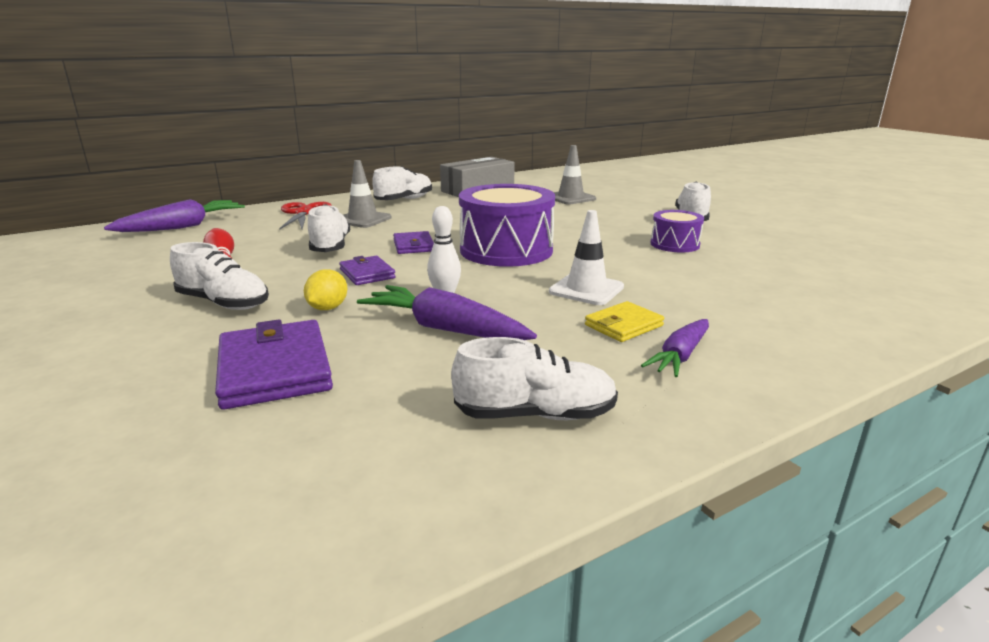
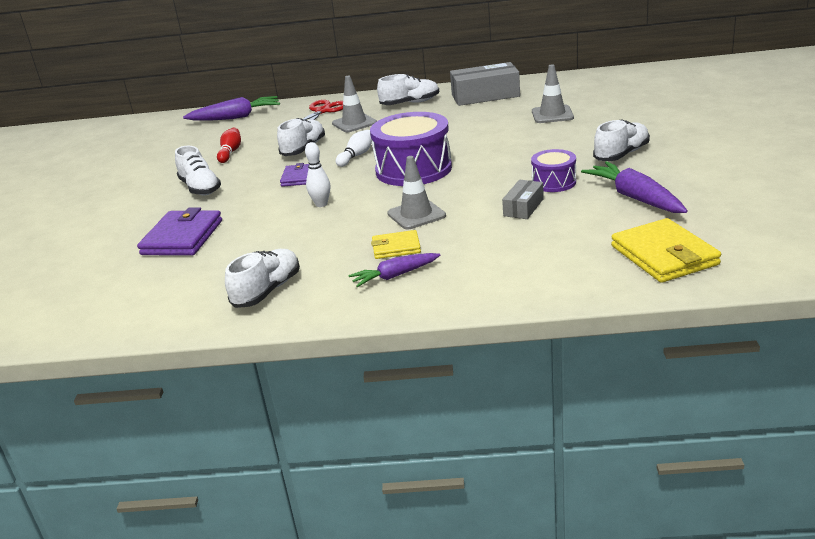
camera: 35 degrees right, 5 degrees up
(328, 308) = (247, 202): yellow lemon -> none
(413, 246) = (356, 156): purple wallet -> white bowling pin
(445, 329) = (291, 229): purple carrot -> purple carrot (635, 198)
(535, 414) = (267, 291): white shoe -> white shoe turned 90 degrees counterclockwise
(586, 289) = (416, 215): white traffic cone -> grey traffic cone
(688, 267) = (523, 207): none -> grey box
(895, 286) = (664, 255): none -> yellow wallet

